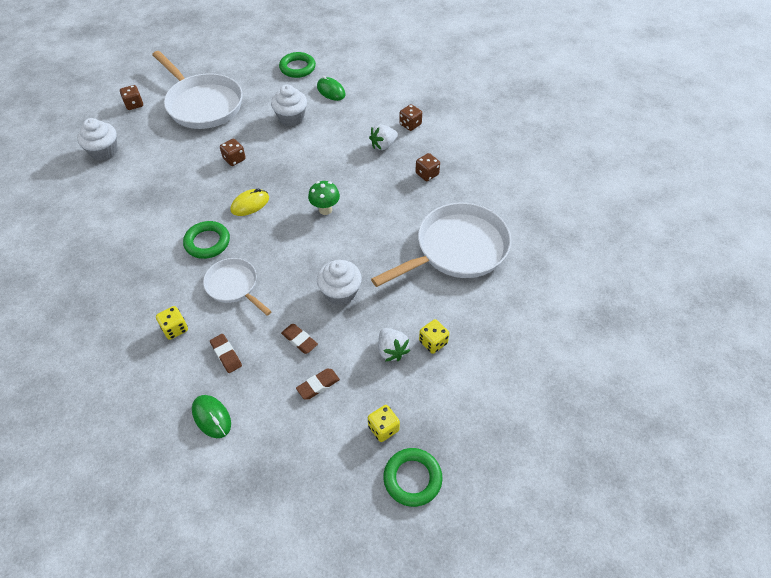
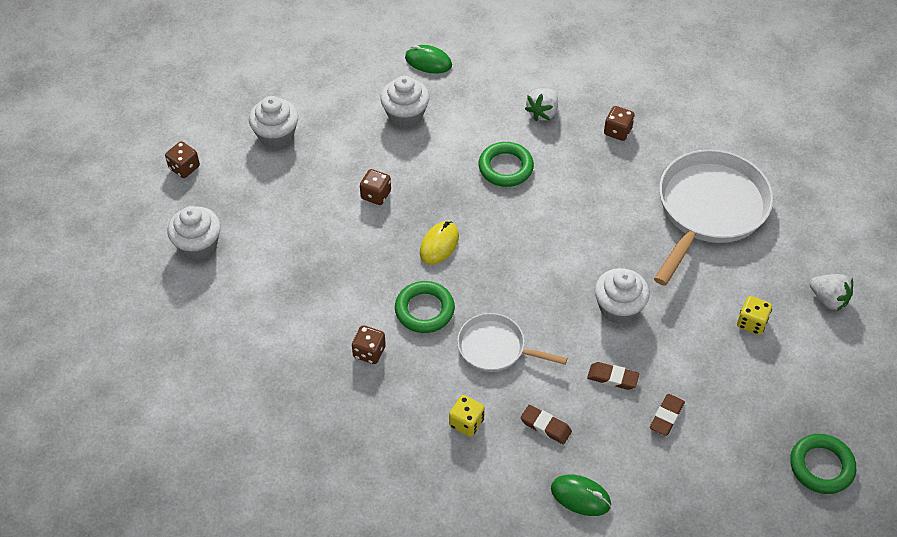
camera: 25 degrees left, 0 degrees up
(202, 104) = (276, 136): white pan -> white cupcake
(297, 68) = (362, 43): green ring -> green ring (505, 167)
(325, 210) = (532, 218): green mushroom -> none
(383, 428) = (761, 431): yellow dice -> none
(392, 350) = (716, 348): white strawberry -> white strawberry (828, 299)
(410, 124) = (556, 74): brown dice -> brown dice (369, 352)

